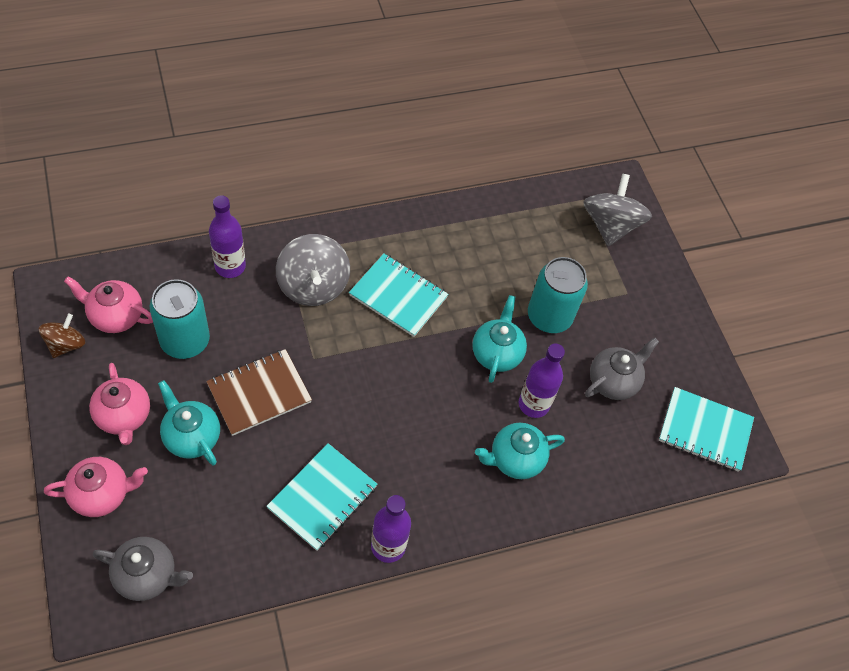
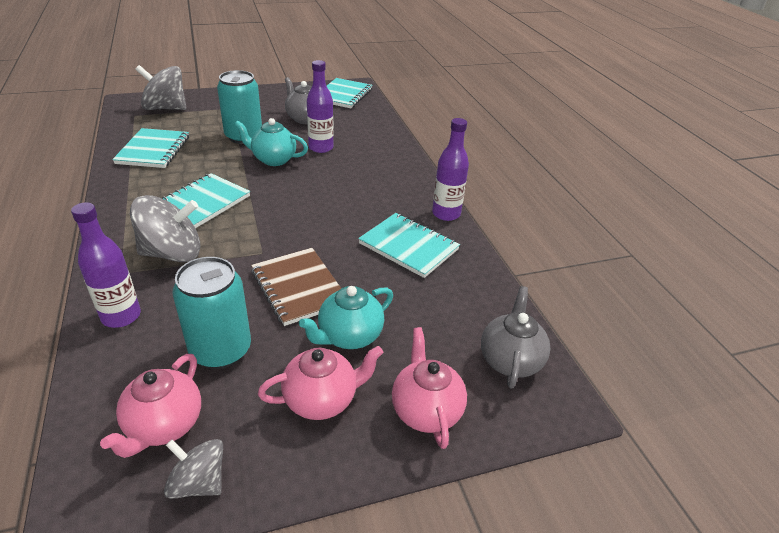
camera: 85 degrees left, 20 degrees down
(66, 344) = (199, 482): brown spinning top -> grey spinning top
(503, 234) = (153, 150): none -> turquoise notebook
(515, 459) = (367, 158): turquoise teapot -> none

